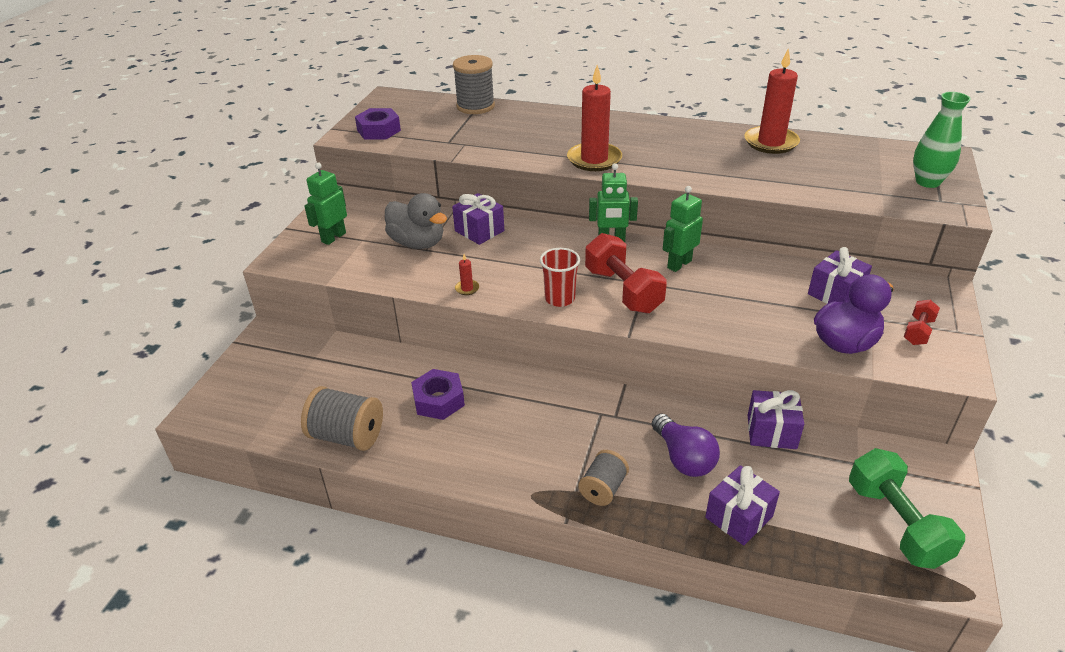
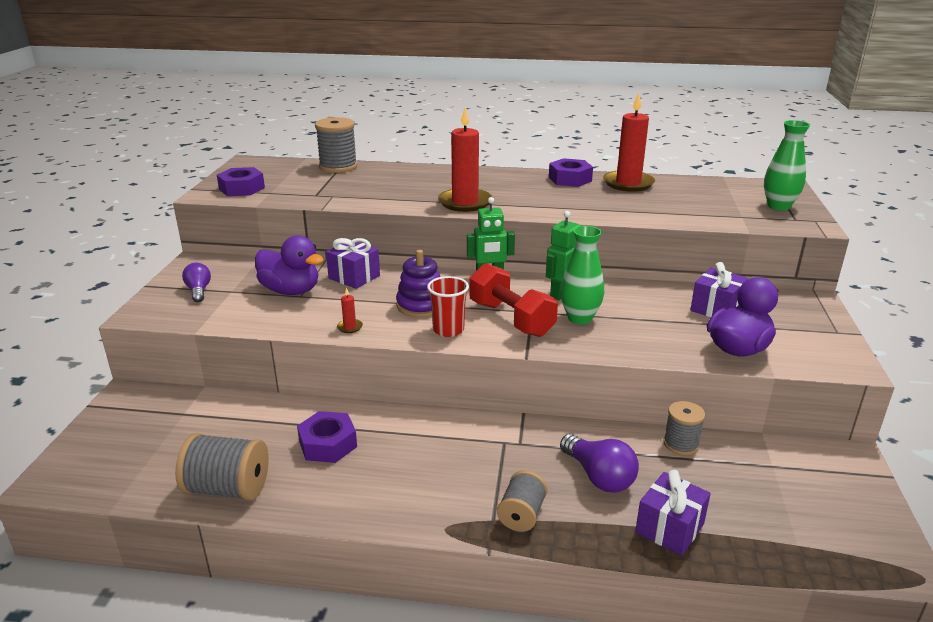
camera: 10 degrees left, 10 degrees down
(333, 237) = (199, 291): green robot -> purple light bulb
(417, 243) = (291, 291): grey duck -> purple duck
(538, 268) = (421, 305): none -> purple stacking toy
(691, 294) = (580, 318): none -> green vase
(710, 134) = (570, 179): none -> purple nut
(771, 432) = (681, 444): purple gift -> grey spool
(896, 523) = (826, 518): green dumbbell -> none
(918, 331) = (802, 334): red dumbbell -> none

